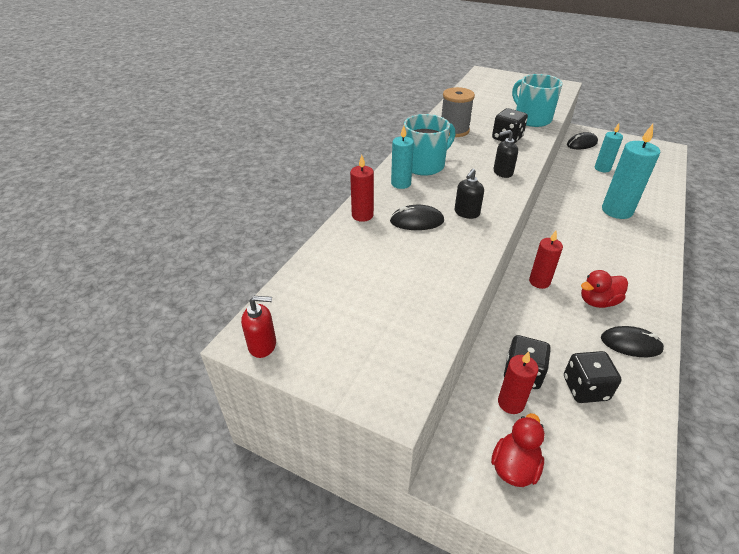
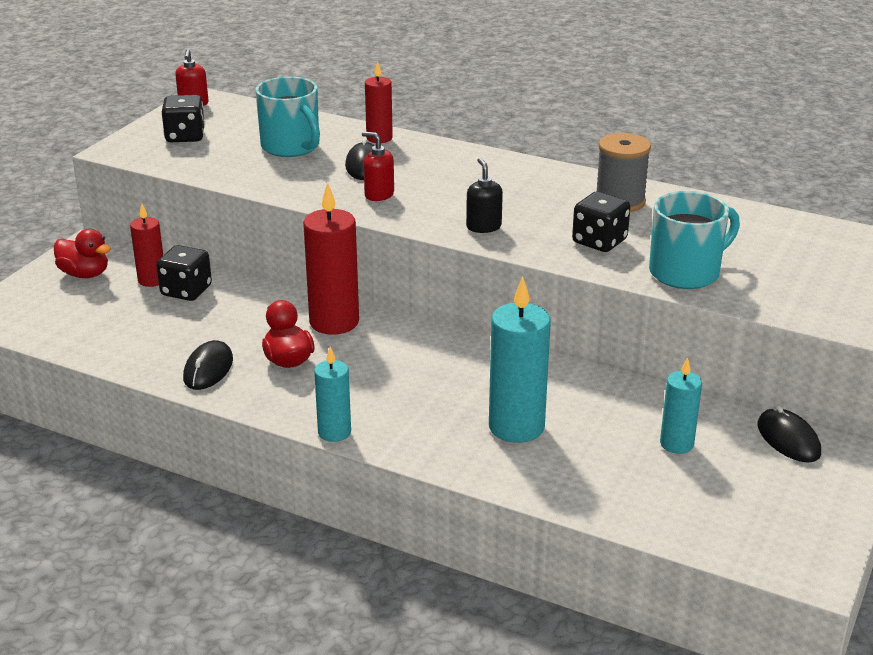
camera: 90 degrees right, 10 degrees down
(401, 183) = (451, 159): turquoise candle -> turquoise candle (334, 432)
(425, 165) = (502, 175): turquoise mug -> turquoise mug (291, 147)
(466, 213) = (379, 195): black soap dispenser -> red soap dispenser
(539, 281) = (334, 322): red candle -> red candle, size x1.70
(585, 388) = (154, 325): black dice -> black dice (185, 136)

